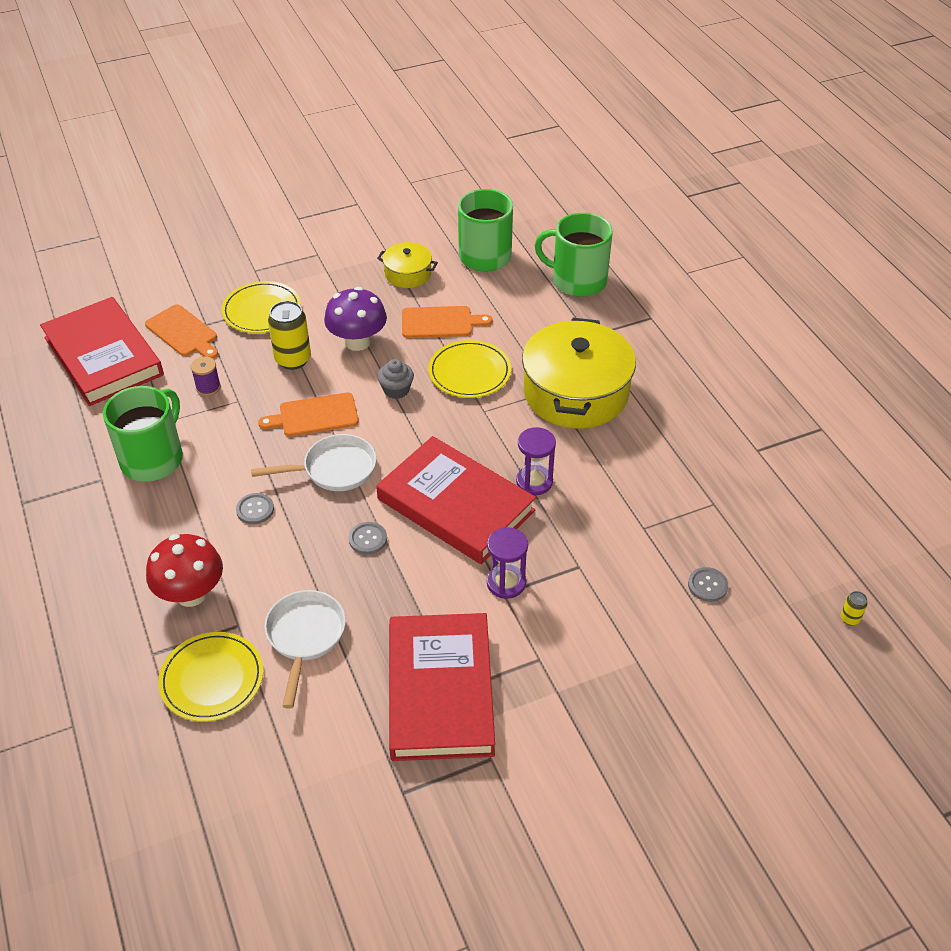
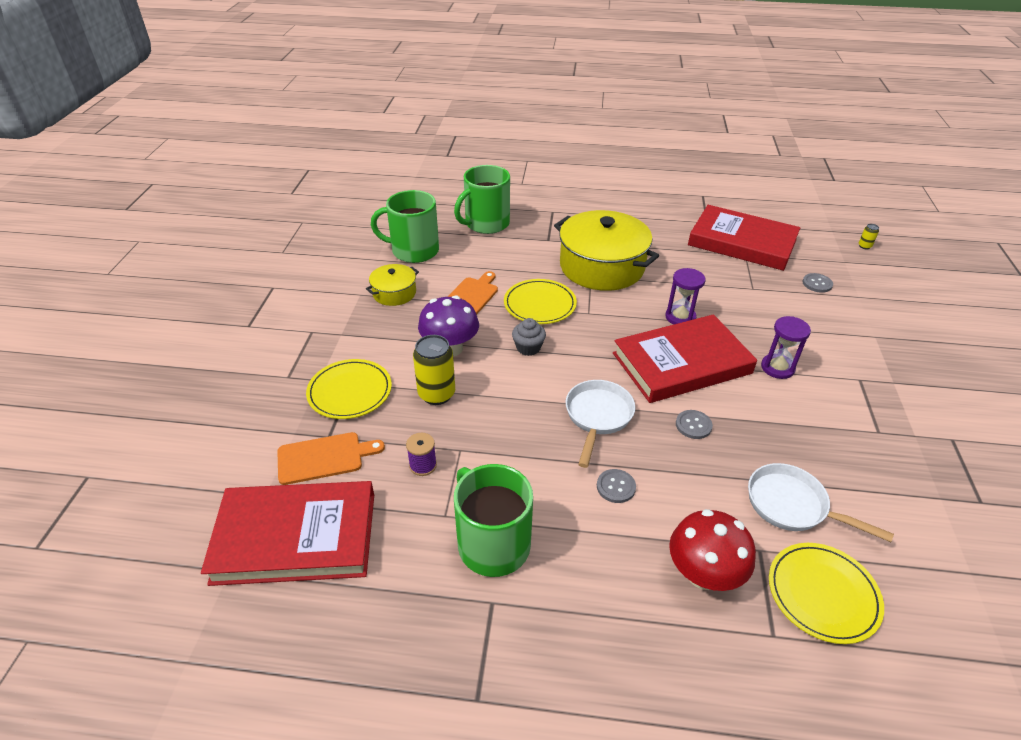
camera: 60 degrees left, 5 degrees down
(315, 416) = (521, 405): orange cutting board -> none
(440, 690) = (877, 442): red book -> red book (742, 242)

